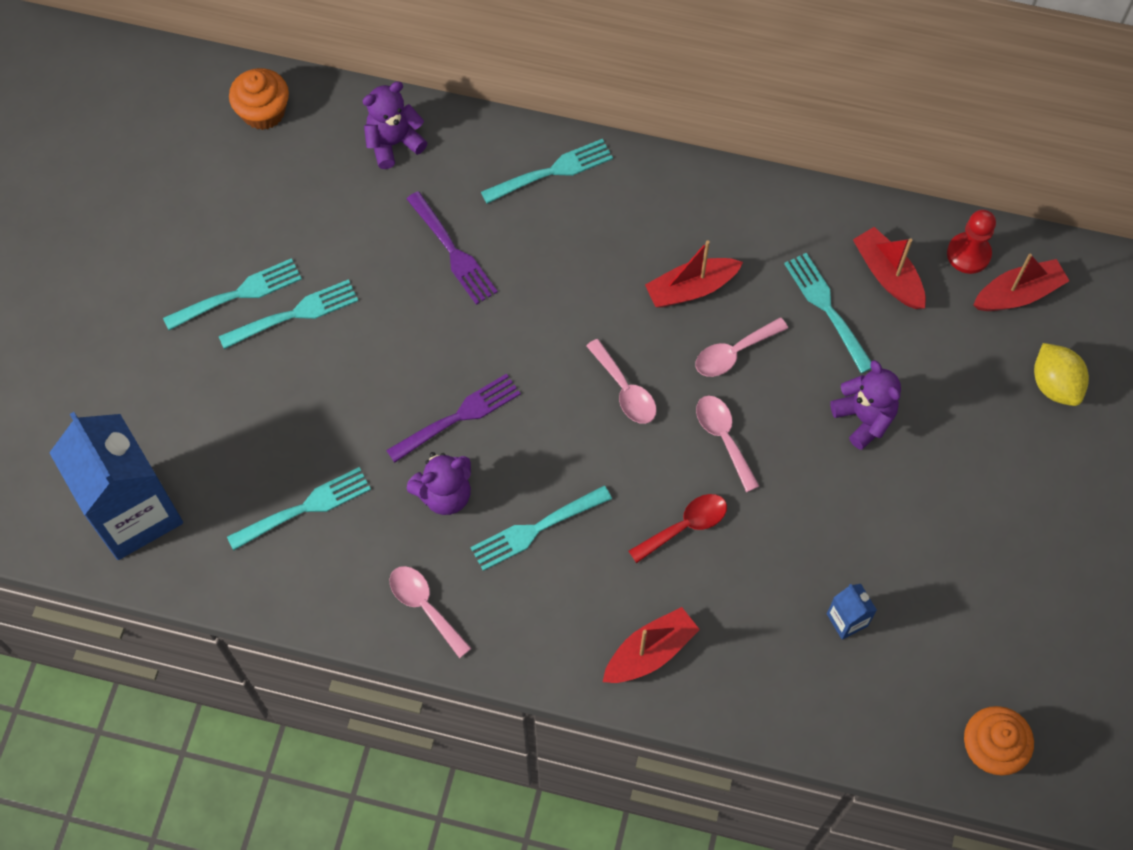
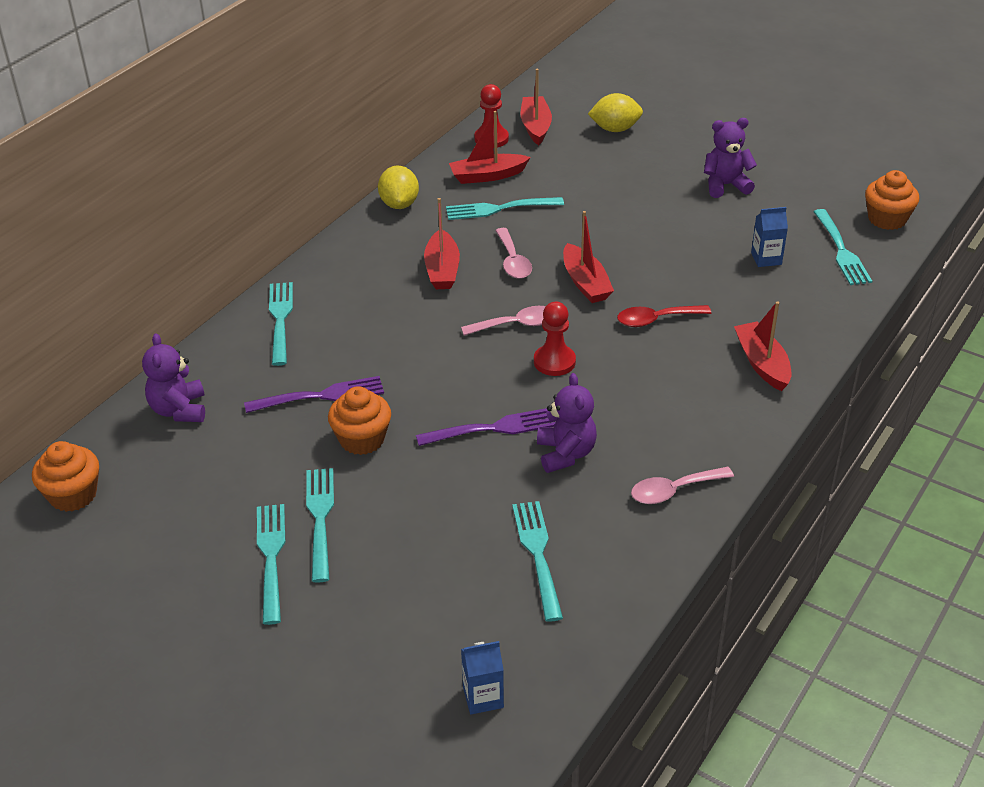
camera: 70 degrees left, 25 degrees down
(134, 513) = (483, 697): blue carton -> blue carton, size x0.41
(405, 309) = (362, 439): none -> orange cupcake
(458, 417) = (492, 429): purple fork -> purple fork turned 90 degrees clockwise
(537, 528) = (624, 403): turquoise fork -> turquoise fork (841, 250)
(578, 444) = (554, 362): none -> red pawn
(685, 526) = (656, 320): red spoon -> red spoon turned 90 degrees counterclockwise
(723, 437) = (585, 283): pink spoon -> red boat
(793, 205) = (399, 204): none -> yellow lemon
(864, 418) = (601, 213): purple teddy bear -> purple teddy bear (725, 185)

